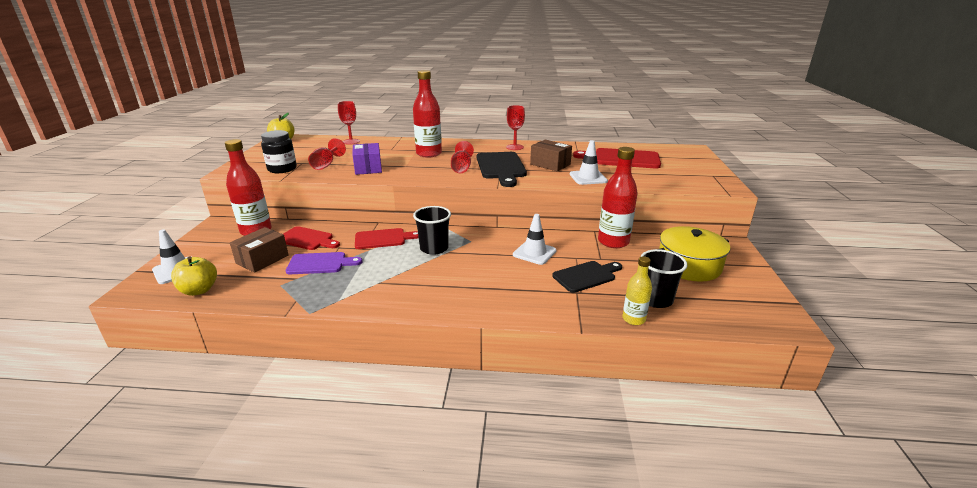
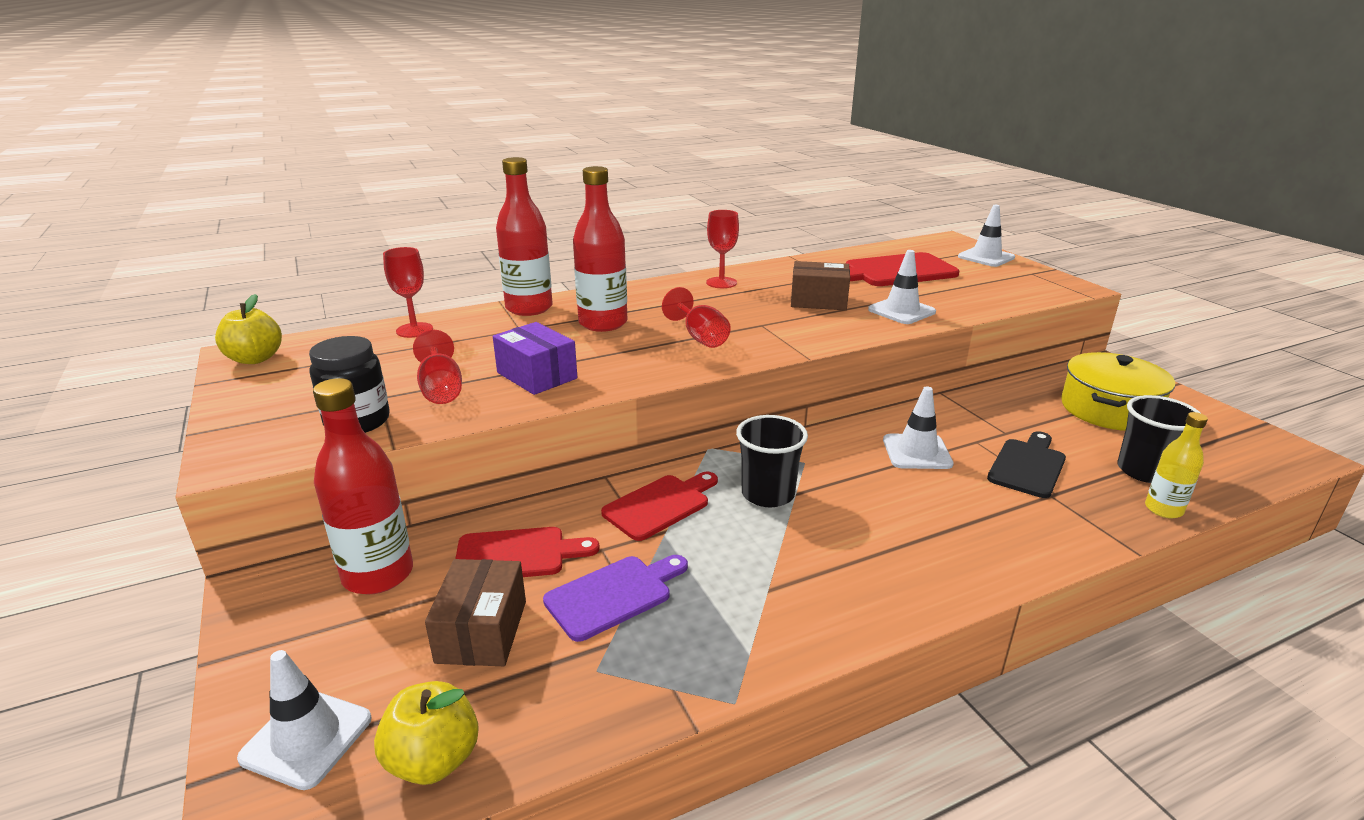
camera: 30 degrees left, 0 degrees up
(501, 167) = (758, 322): black cutting board -> none
(613, 242) = (985, 402): red bottle -> red bottle (529, 308)
(698, 162) = (986, 257): none -> white traffic cone

